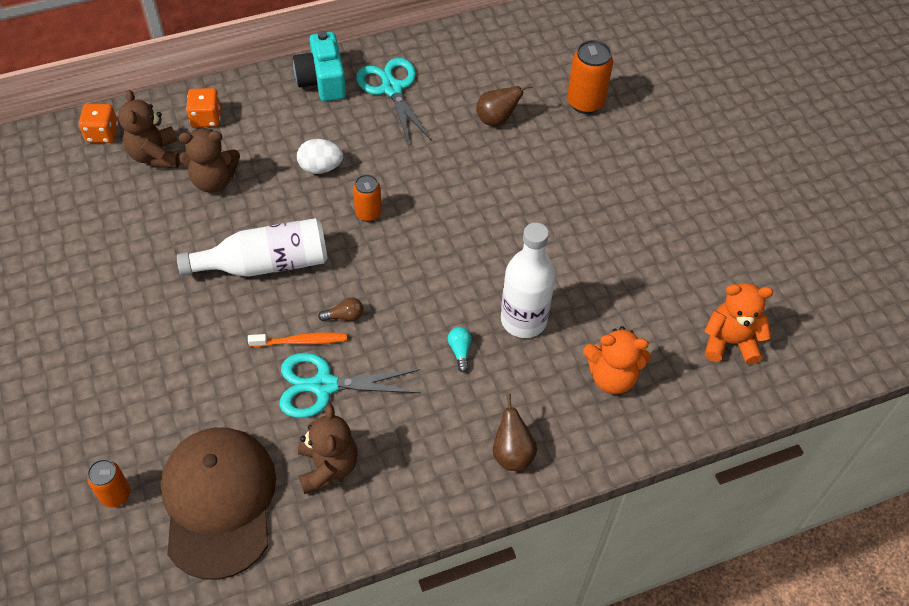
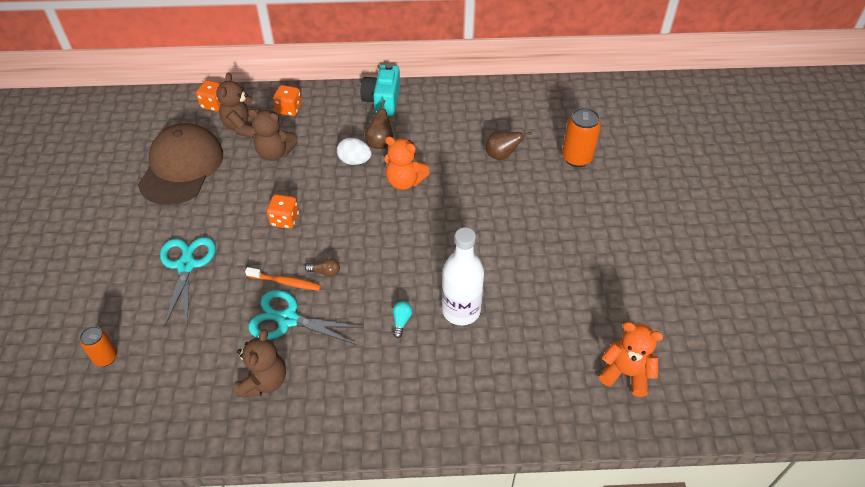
camera: 20 degrees right, 5 degrees down
(219, 502) = (174, 384): brown cap -> brown cap (181, 167)
(265, 264) = (284, 220): white bottle -> orange dice
(368, 213) = (375, 201): orange can -> none
(392, 88) = (431, 117): turquoise scissors -> turquoise scissors (186, 265)
(512, 453) = (409, 412): brown pear -> brown pear (380, 143)
(612, 377) = (515, 374): orange teddy bear -> orange teddy bear (404, 181)

